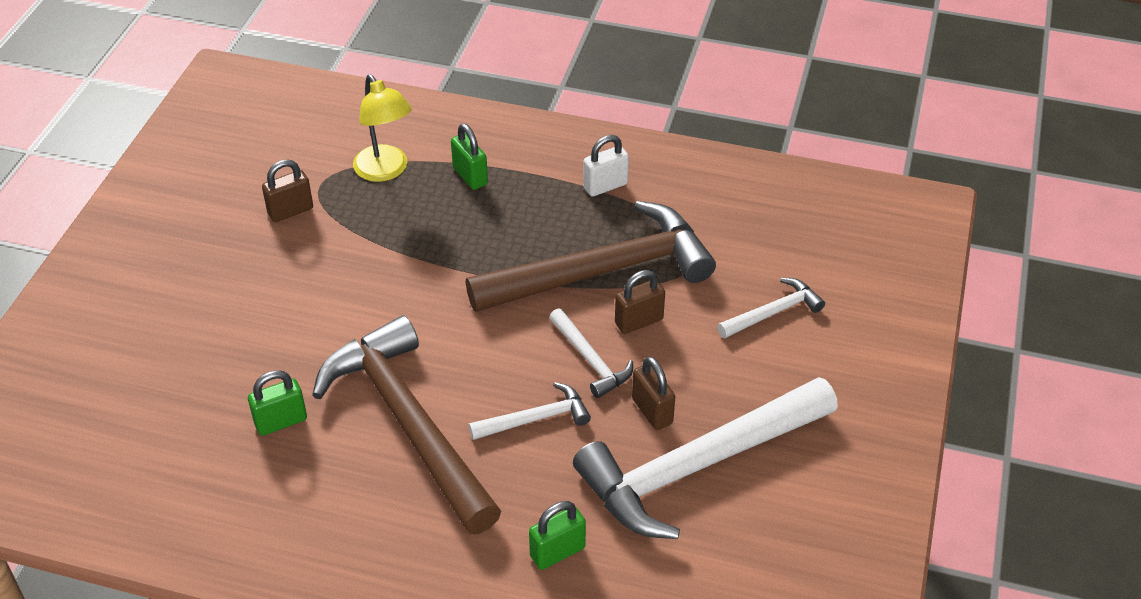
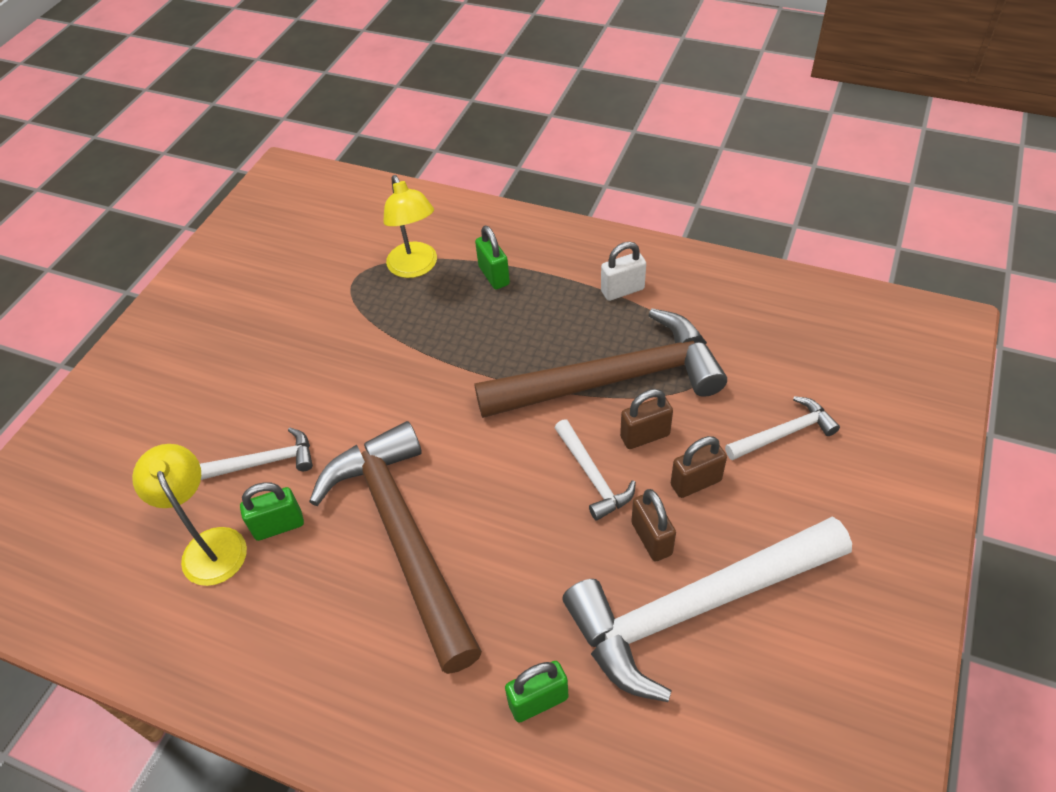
camera: 10 degrees right, 5 degrees up
(213, 443) = (210, 545): none -> yellow lamp
(290, 211) = (323, 304): brown padlock -> brown padlock (696, 482)
(536, 419) = (531, 539): white hammer -> white hammer (265, 462)

